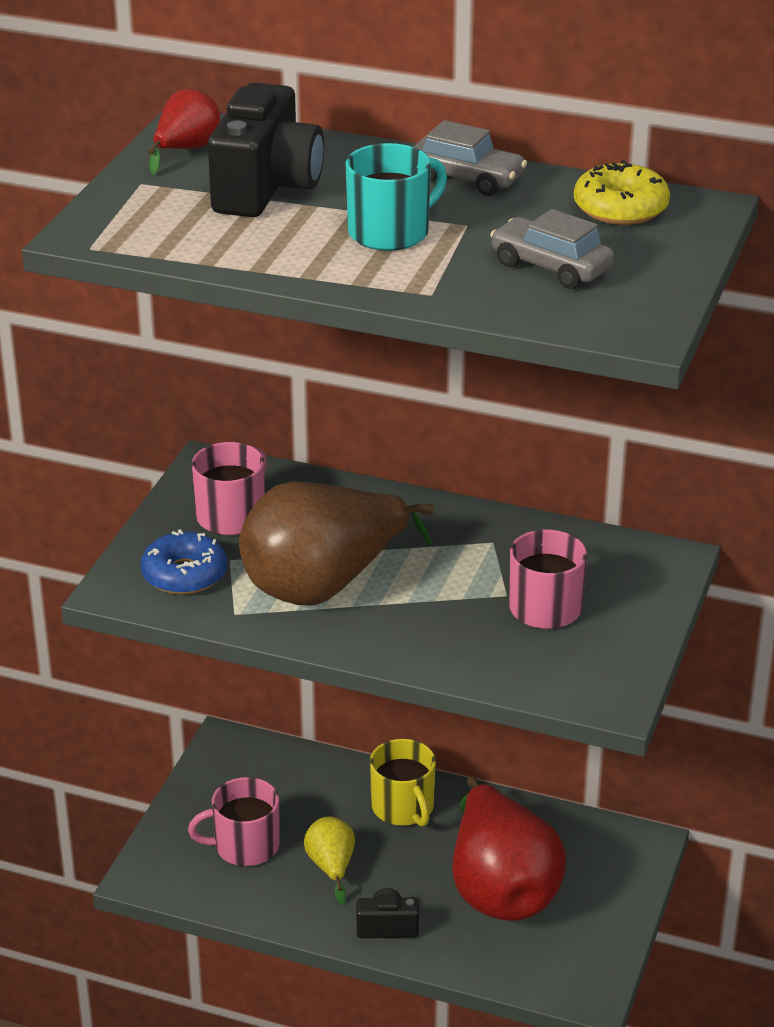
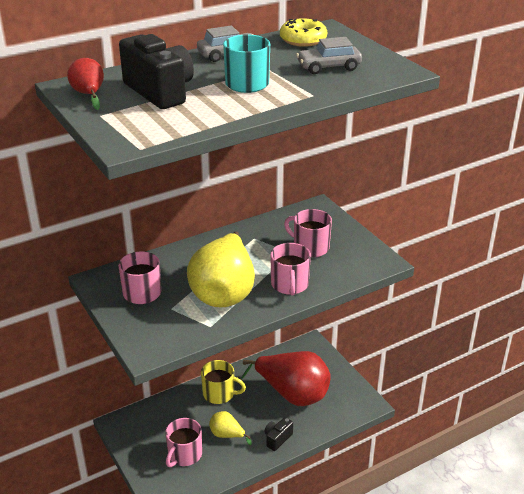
camera: 50 degrees left, 0 degrees up
(184, 574) = (163, 326): blue donut -> none
(324, 585) = (224, 292): brown pear -> yellow pear
(422, 635) = (290, 285): none -> pink mug

